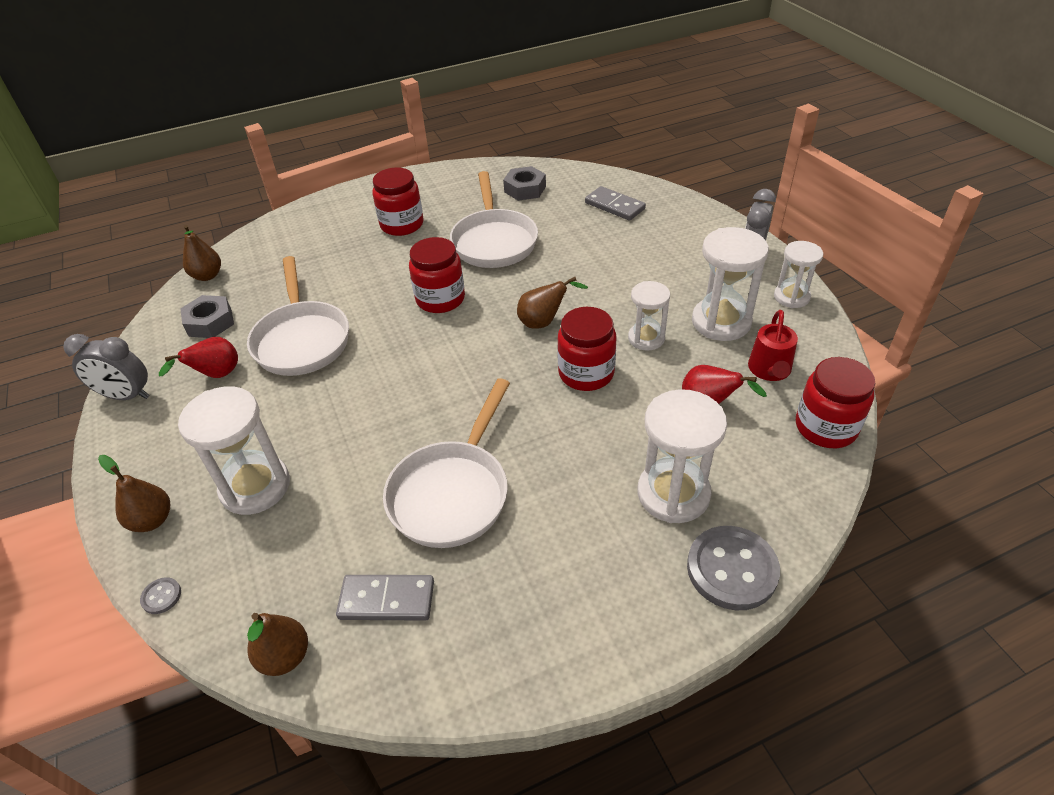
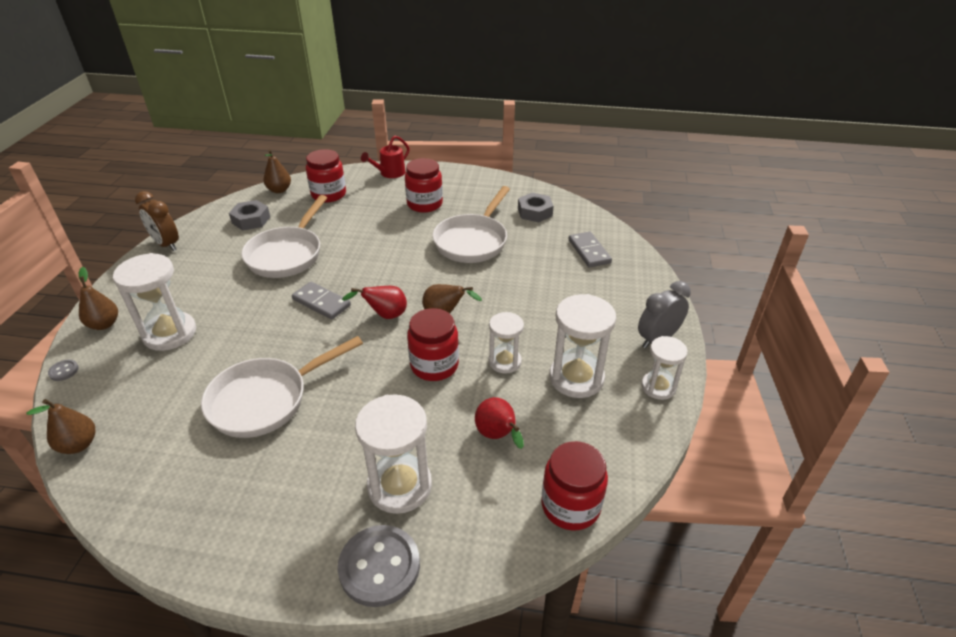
camera: 30 degrees right, 5 degrees down
(126, 396) = (166, 244): grey clock -> brown clock
(216, 375) = (220, 254): red pear -> red pear (385, 315)
(387, 599) = (160, 445): grey domino -> grey domino (321, 302)
(440, 299) = (395, 266): red jar -> red jar (329, 194)
(770, 371) = (574, 436): red watering can -> red watering can (389, 173)

